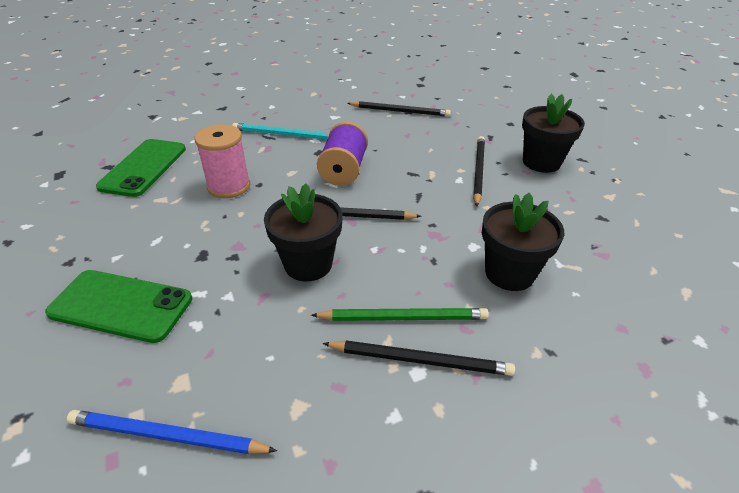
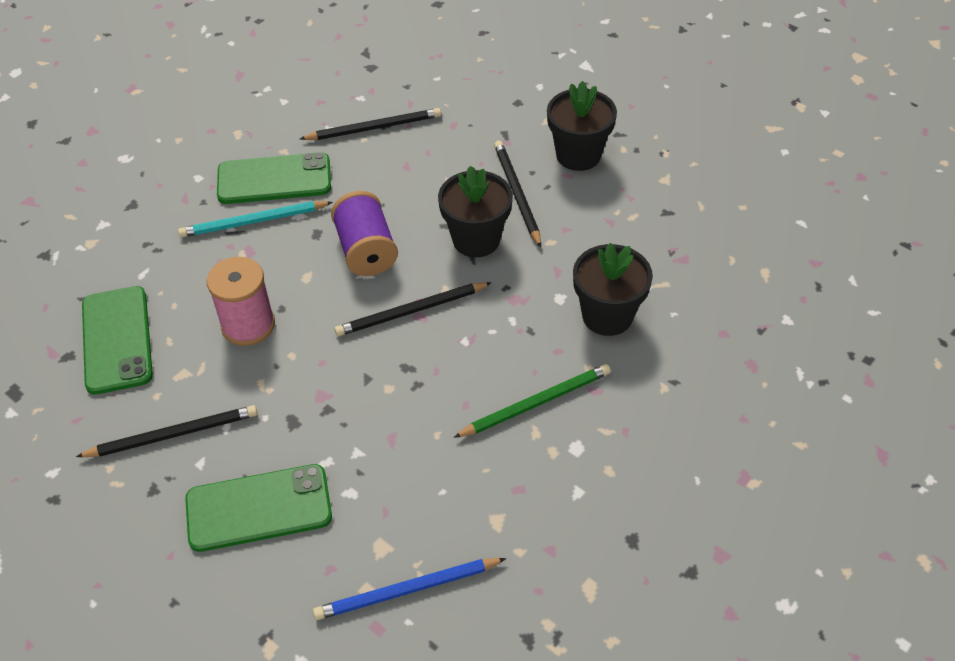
camera: 25 degrees left, 10 degrees up
(308, 264) = (411, 386): black flower pot -> black flower pot (476, 239)
(315, 118) = (274, 179): none -> green phone
(420, 360) = (573, 436): black pencil -> black pencil (173, 434)

